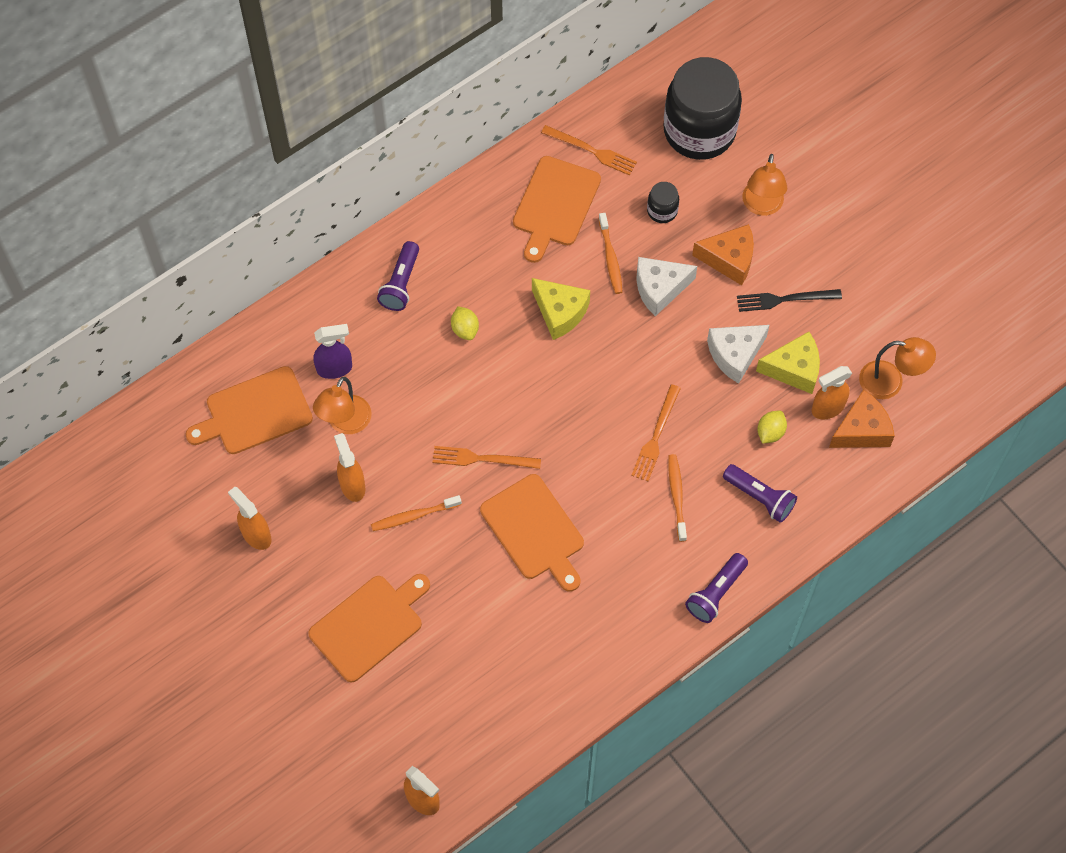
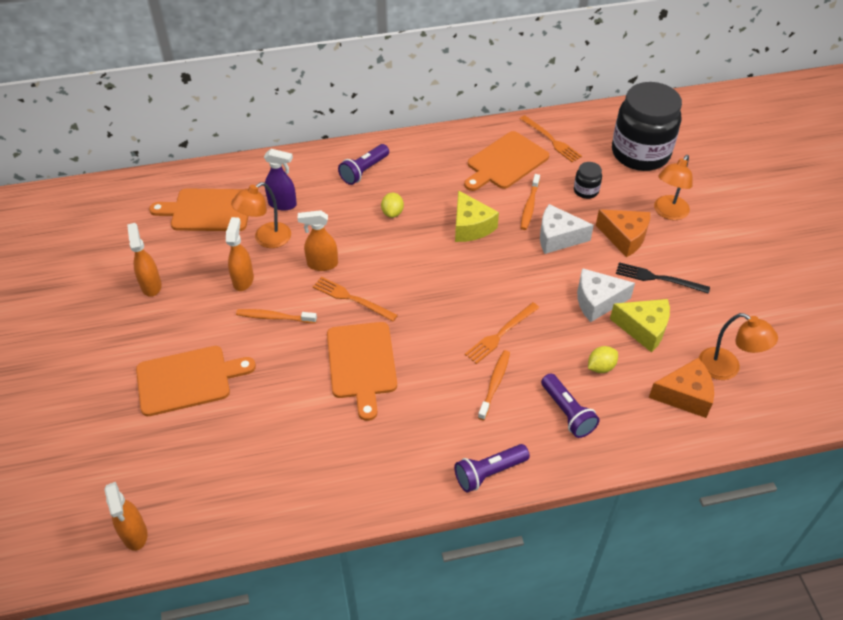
camera: 25 degrees right, 15 degrees down
(827, 408) = (660, 367): orange spray bottle -> orange spray bottle (322, 264)

